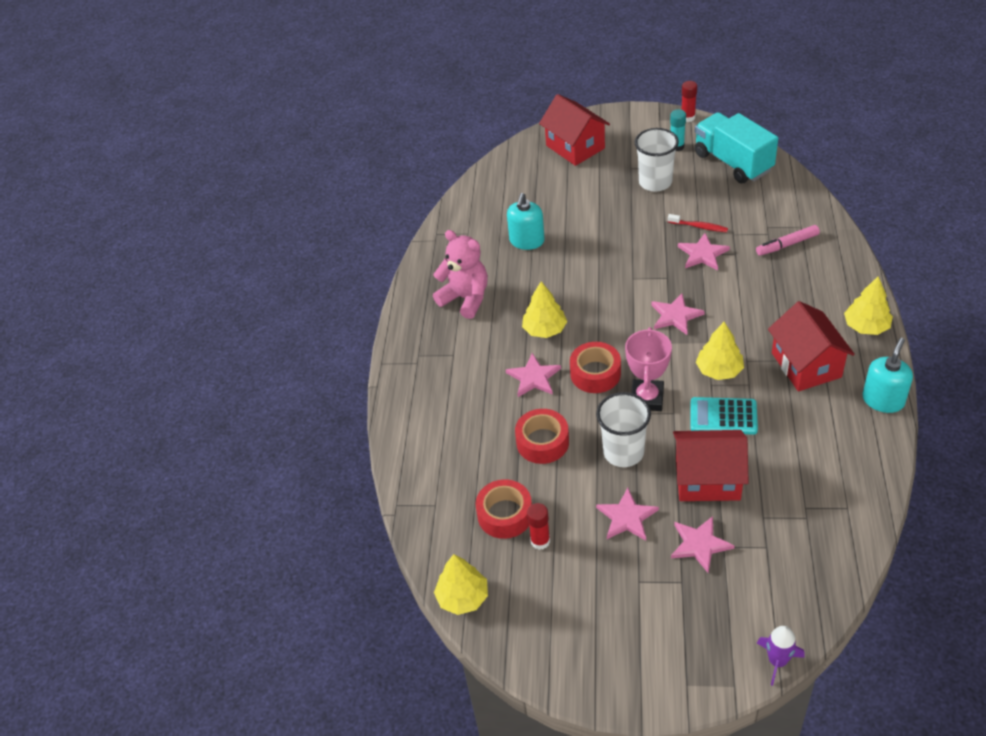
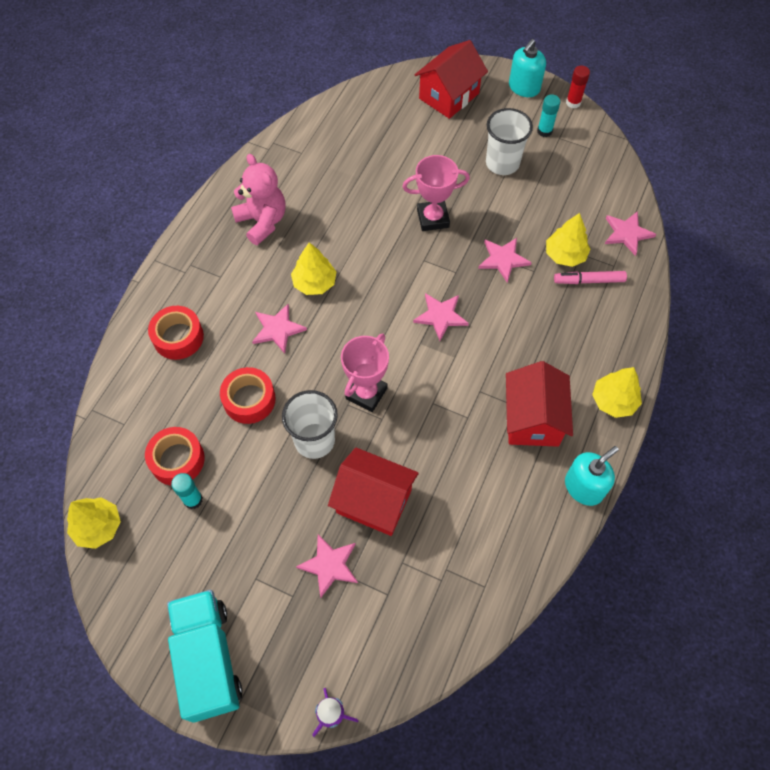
camera: 15 degrees right, 15 degrees up
(527, 241) = (349, 182): turquoise soap dispenser -> turquoise soap dispenser (524, 87)
(540, 541) = (193, 500): red glue stick -> turquoise glue stick
(575, 147) = (449, 96): red house -> red house turned 60 degrees clockwise
(595, 373) = (334, 348): red tape -> red tape (178, 337)
(620, 244) = (433, 218): none -> pink trophy
(627, 517) = (280, 509): pink star -> pink star (627, 233)
(699, 227) = (516, 228): red toothbrush -> none
(719, 370) = (448, 391): yellow tree -> yellow tree (565, 255)
(723, 416) = (424, 442): turquoise calculator -> none
(733, 162) = (588, 169): turquoise truck -> turquoise truck (208, 659)

